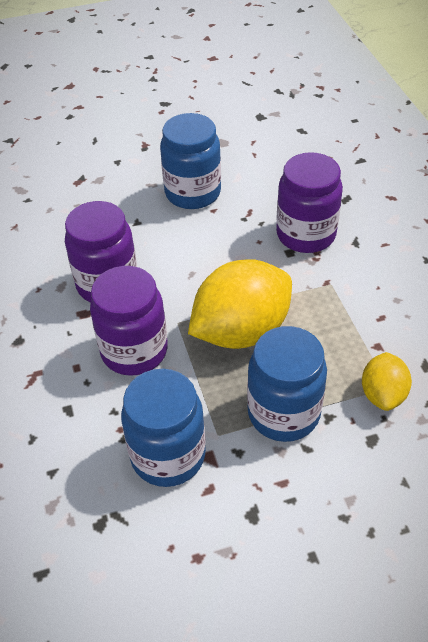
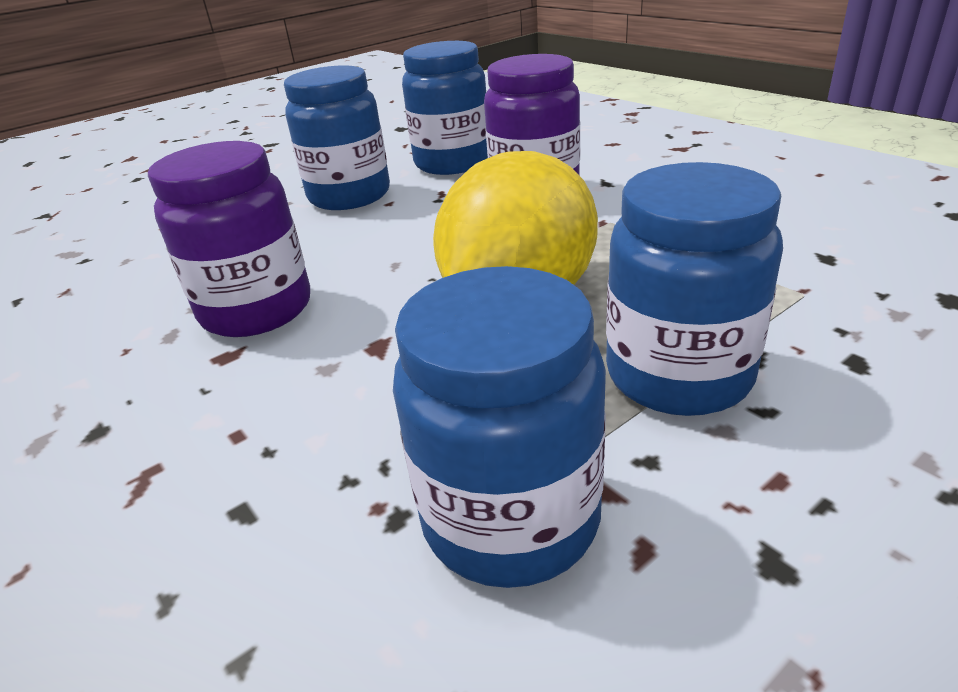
camera: 20 degrees left, 15 degrees down
(134, 351) = (346, 376): purple jar -> none
(273, 179) = (452, 163): none -> blue jar
(382, 394) = (807, 304): yellow lemon -> none

